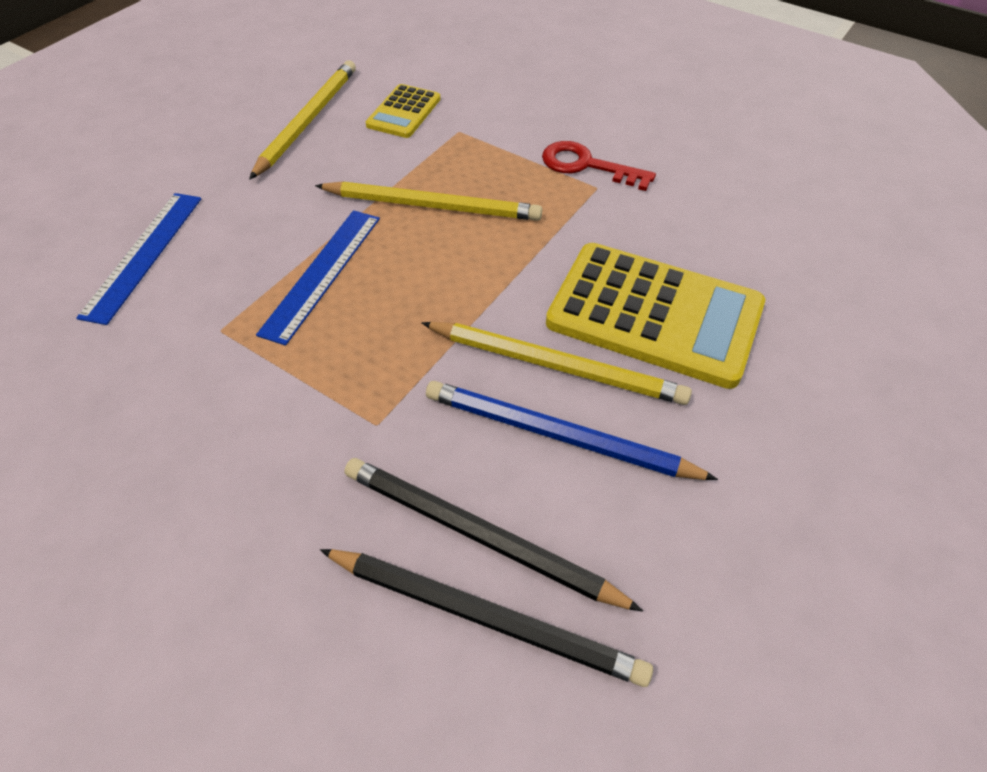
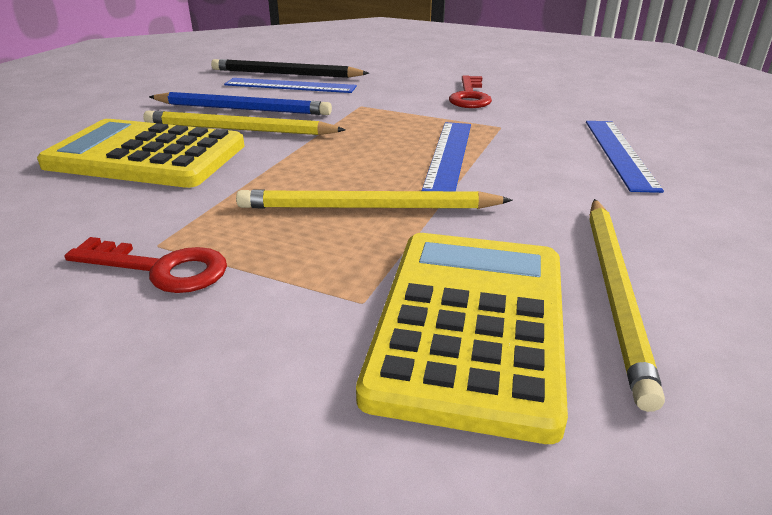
camera: 170 degrees right, 20 degrees down
(192, 434) = (469, 96): none -> red key
(404, 112) = (471, 324): yellow calculator -> yellow calculator, size x1.97
(479, 536) = (290, 86): black pencil -> blue ruler

